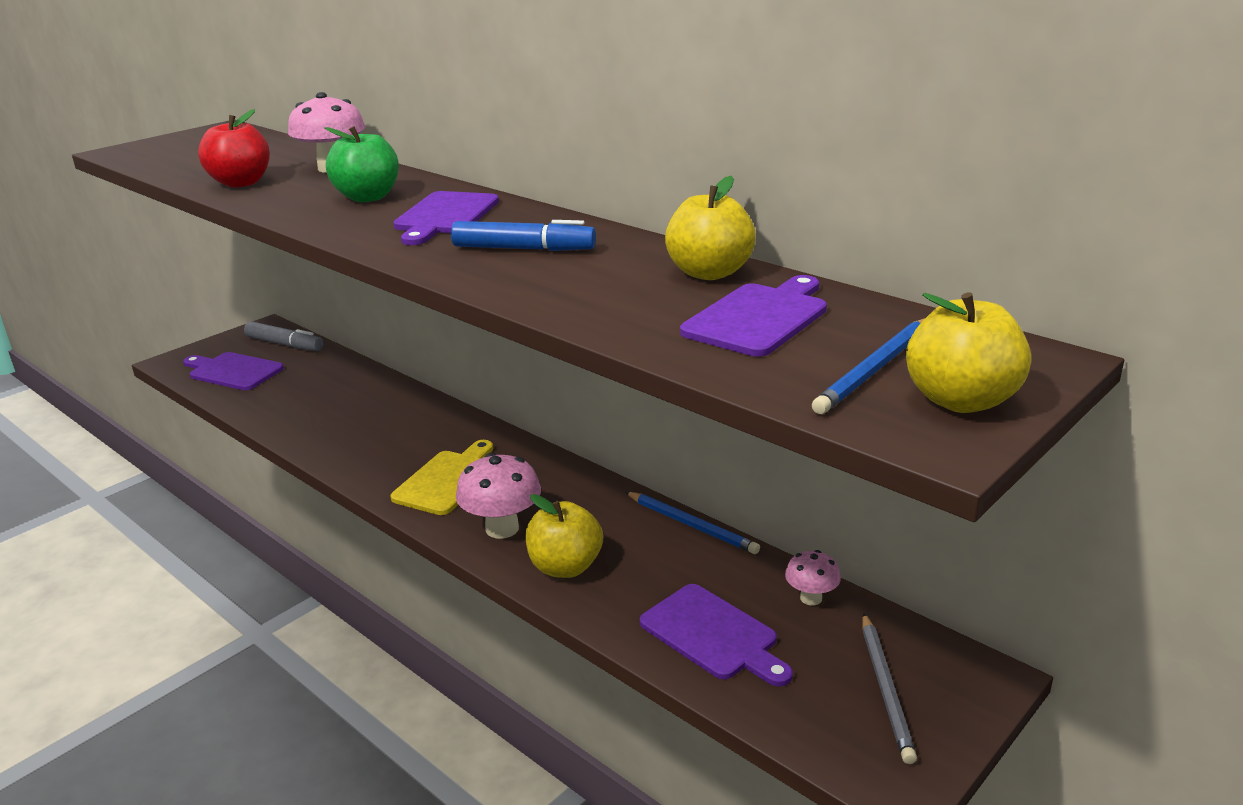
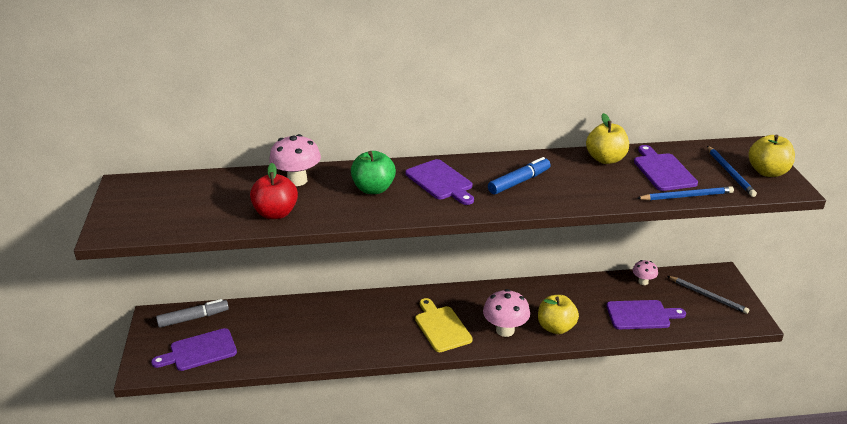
camera: 50 degrees left, 5 degrees up
(692, 525) = (564, 281): blue pencil -> blue pencil (686, 196)

